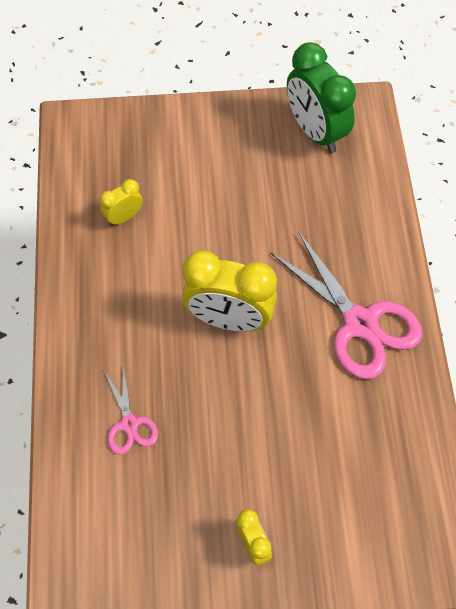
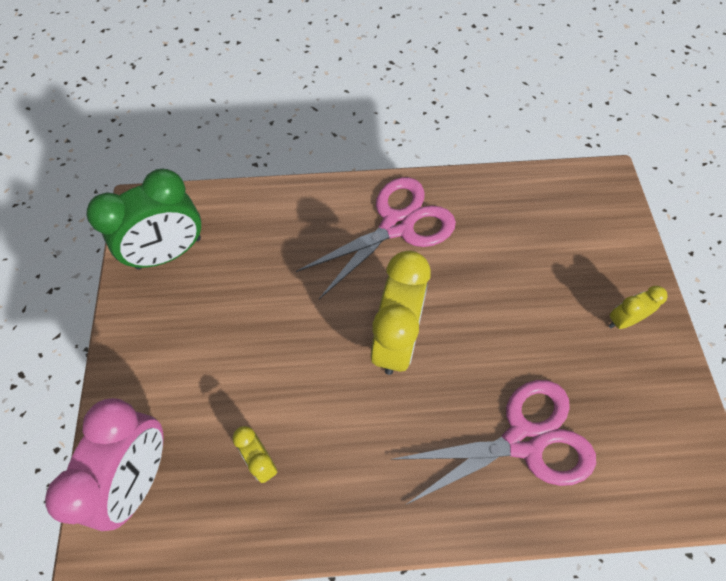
camera: 90 degrees left, 0 degrees up
(116, 139) = (140, 477): none -> pink clock
(129, 424) = (523, 440): pink scissors -> pink scissors, size x1.96

